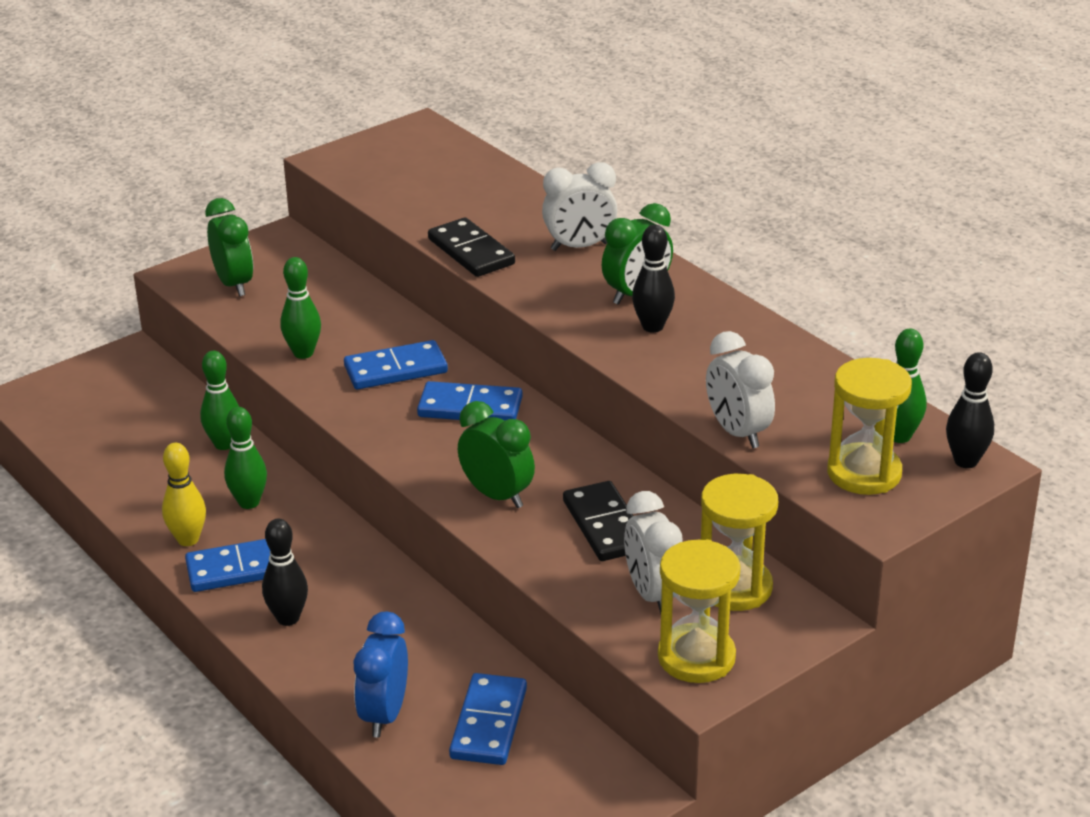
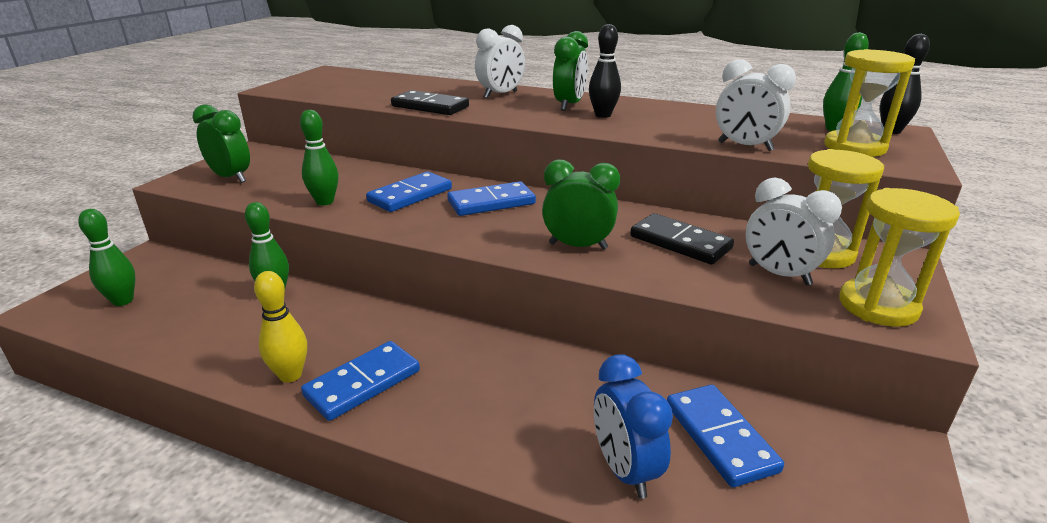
camera: 30 degrees left, 5 degrees down
(249, 502) = (330, 328): green bowling pin -> green bowling pin (123, 301)
(288, 618) = (446, 411): black bowling pin -> none

